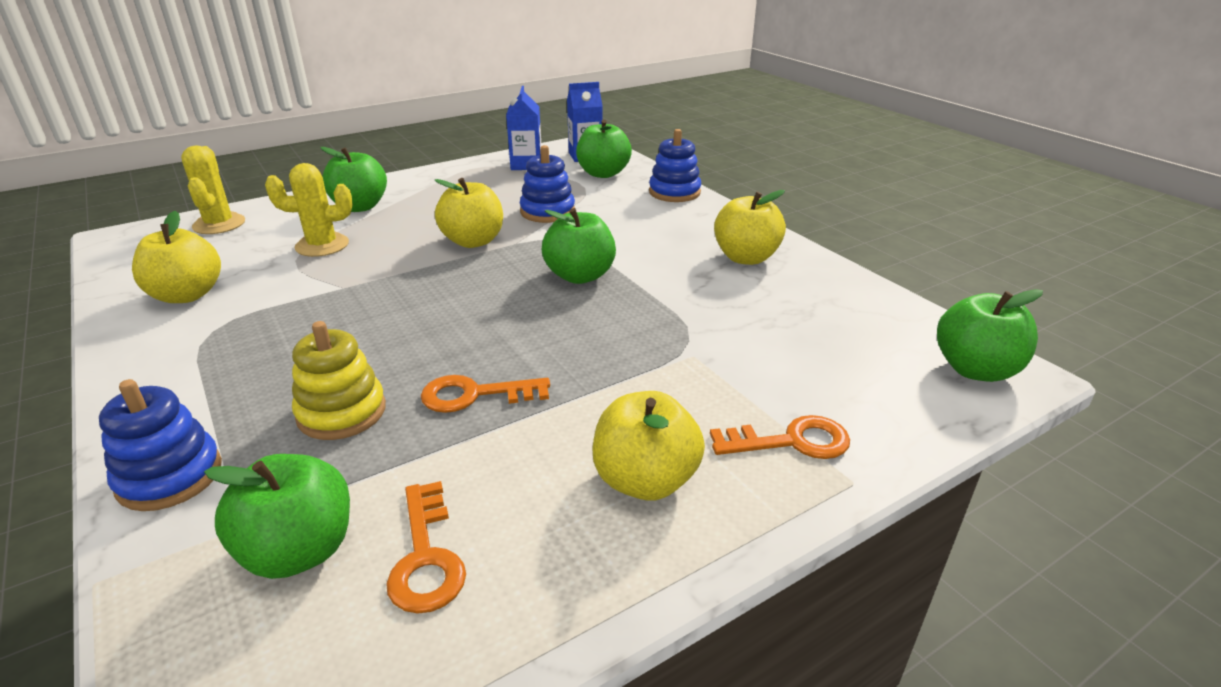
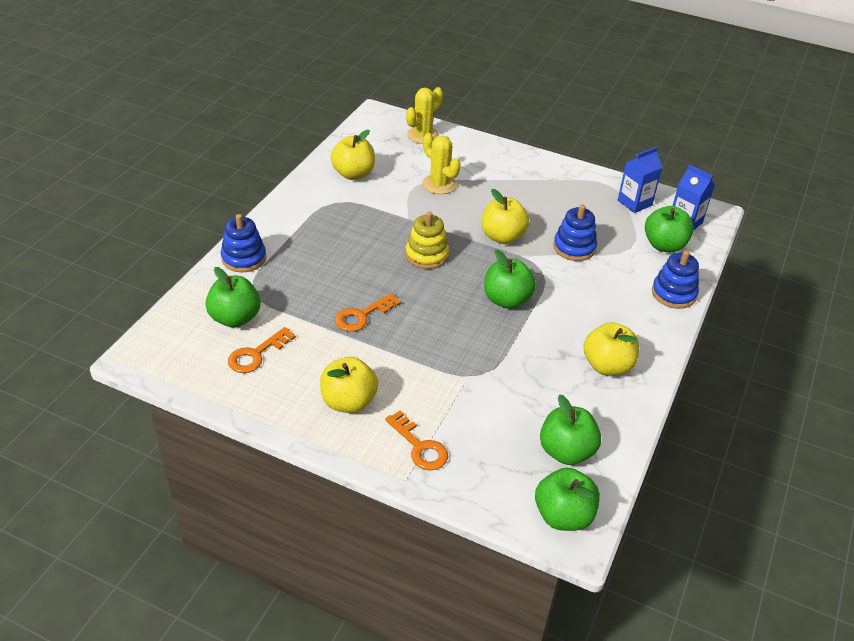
camera: 55 degrees right, 10 degrees up
(341, 412) = (315, 280): yellow stacking toy -> yellow stacking toy (427, 255)
(360, 207) = (495, 170): green apple -> green apple (566, 451)
(475, 395) = (362, 315): orange key -> orange key turned 90 degrees counterclockwise

